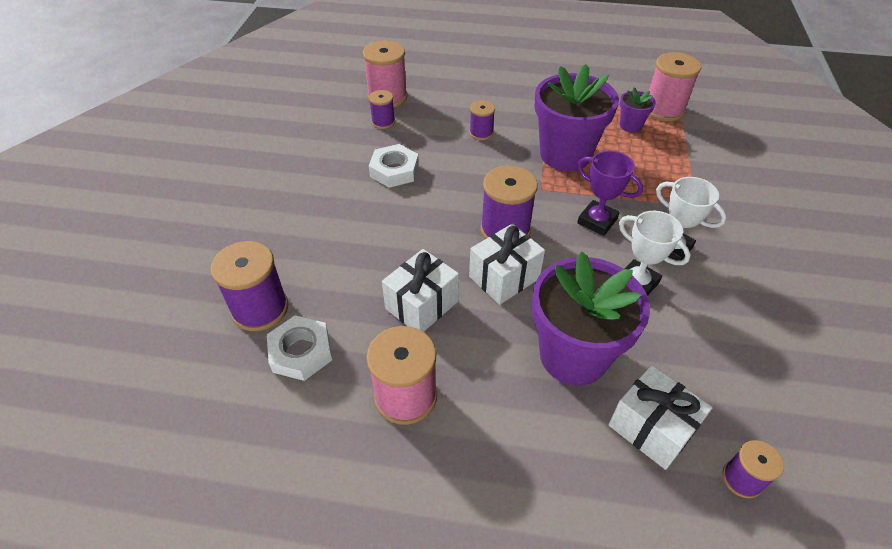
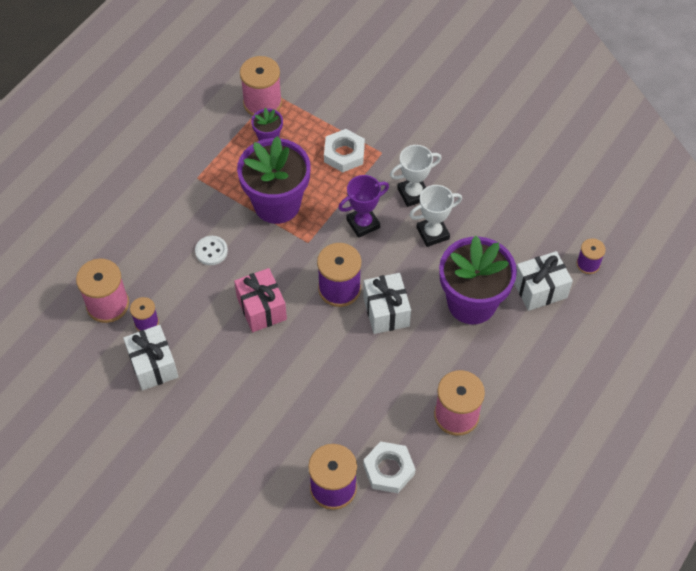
camera: 65 degrees left, 10 degrees up
(394, 170) = (223, 339): white nut -> white nut (344, 154)
(421, 305) = (384, 376): white gift -> white gift (153, 365)
(443, 183) = (261, 308): none -> pink gift
(481, 133) = (211, 251): purple spool -> white button

